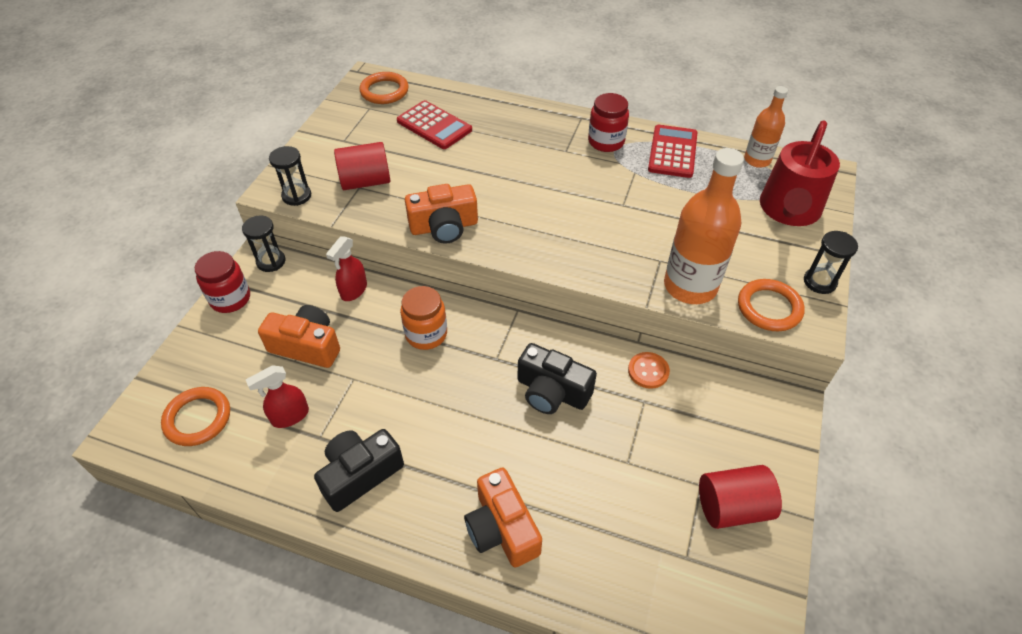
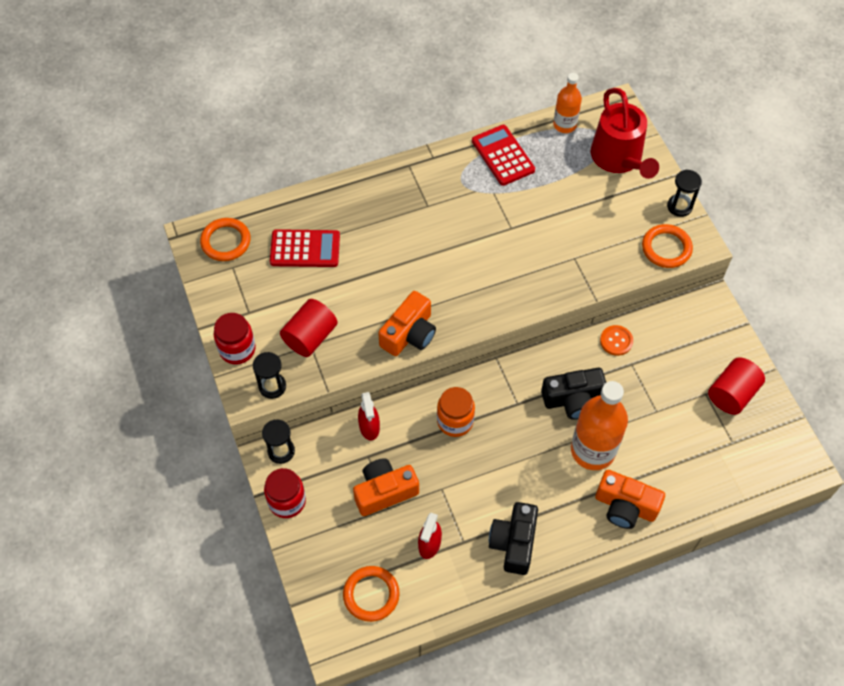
camera: 40 degrees left, 10 degrees up
(606, 142) = (448, 177): red jar -> red jar (237, 349)
(690, 286) = (609, 265): orange bottle -> orange bottle (593, 450)

